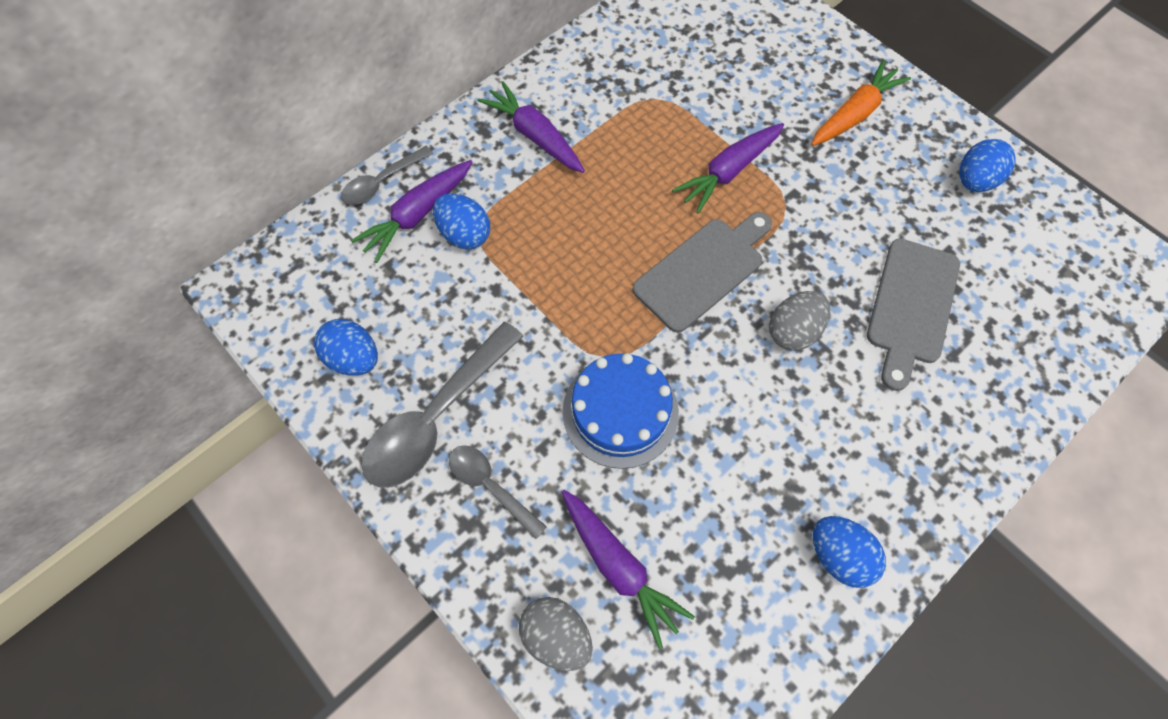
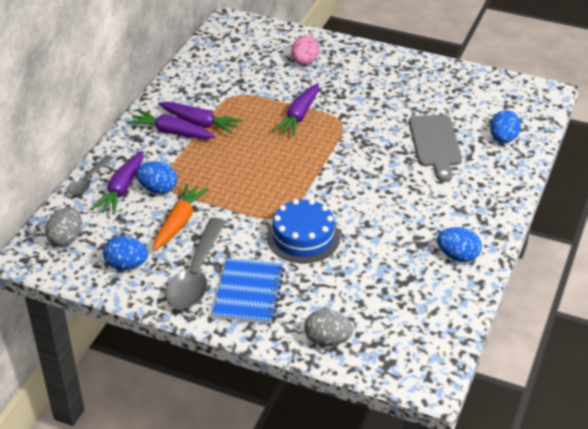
camera: 25 degrees left, 25 degrees down
(490, 486) = (248, 293): grey spoon -> blue notebook
(619, 566) = (344, 301): purple carrot -> purple carrot (199, 123)
(703, 271) = (311, 163): grey cutting board -> none
(786, 71) = (304, 62): none -> pink egg
(793, 331) = (378, 173): grey egg -> grey egg (66, 239)
(854, 114) = (355, 70): orange carrot -> orange carrot (179, 222)
(974, 180) = (437, 81): blue egg -> blue egg (503, 139)

